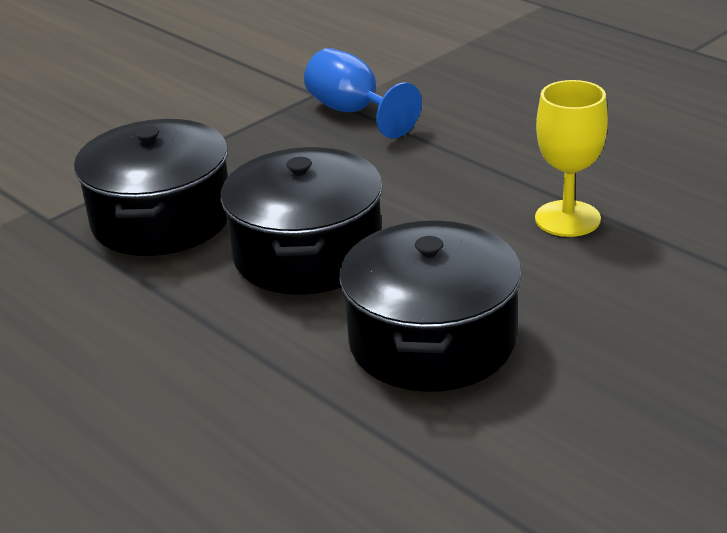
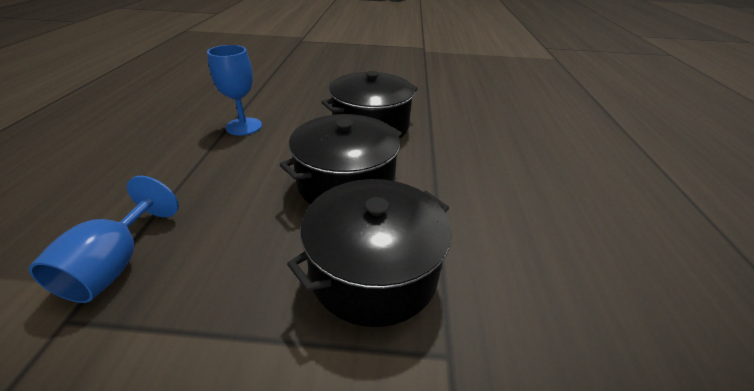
camera: 135 degrees left, 5 degrees up
(567, 219) = (244, 126): yellow goblet -> blue goblet

